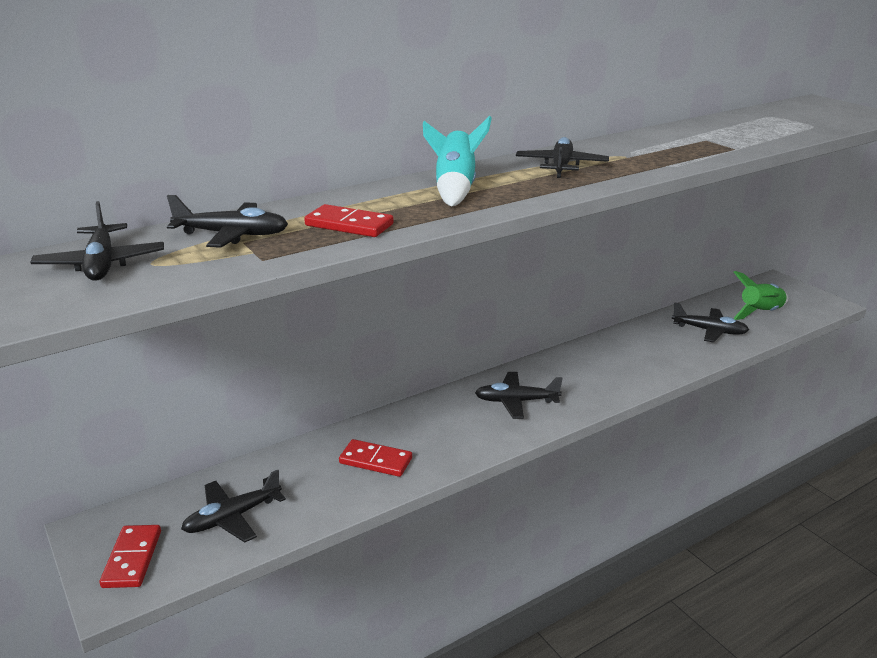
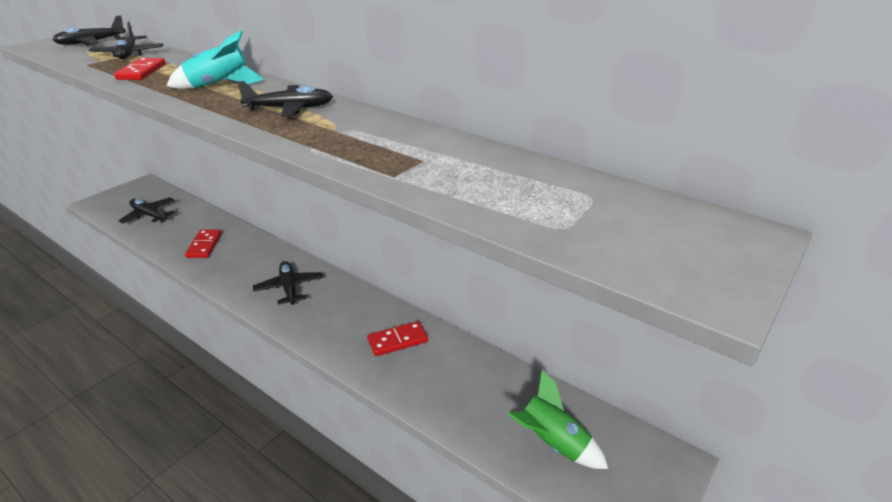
camera: 70 degrees right, 5 degrees up
(132, 559) = (119, 199): red domino -> red domino (397, 340)
(709, 331) = (474, 396): black plane -> none

